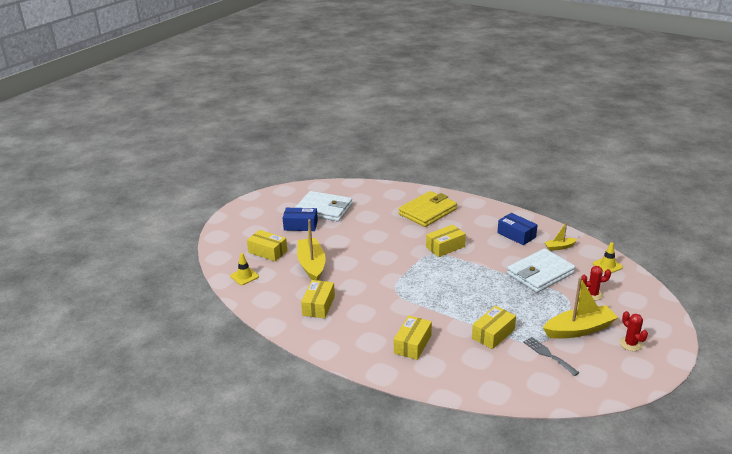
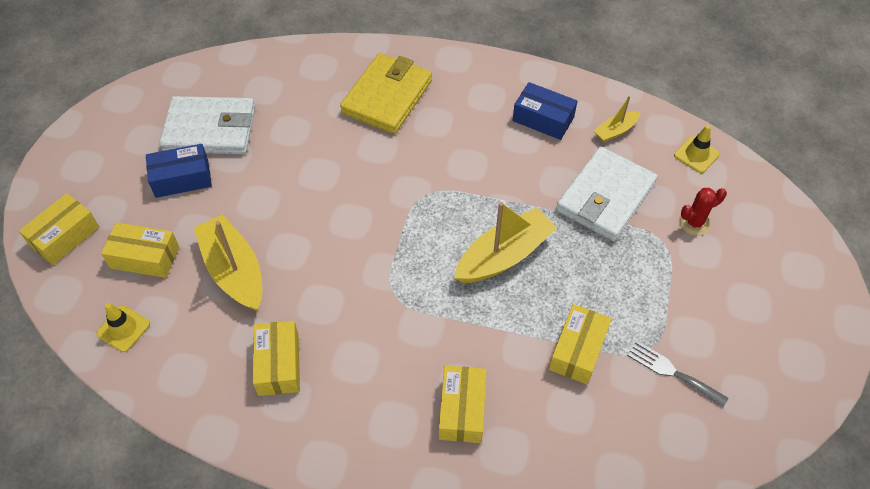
camera: 20 degrees left, 25 degrees up
(445, 247) = (442, 172): yellow box -> yellow box (64, 236)
(579, 329) = (699, 304): yellow boat -> yellow boat (504, 255)
(630, 344) = (779, 314): red cactus -> none

